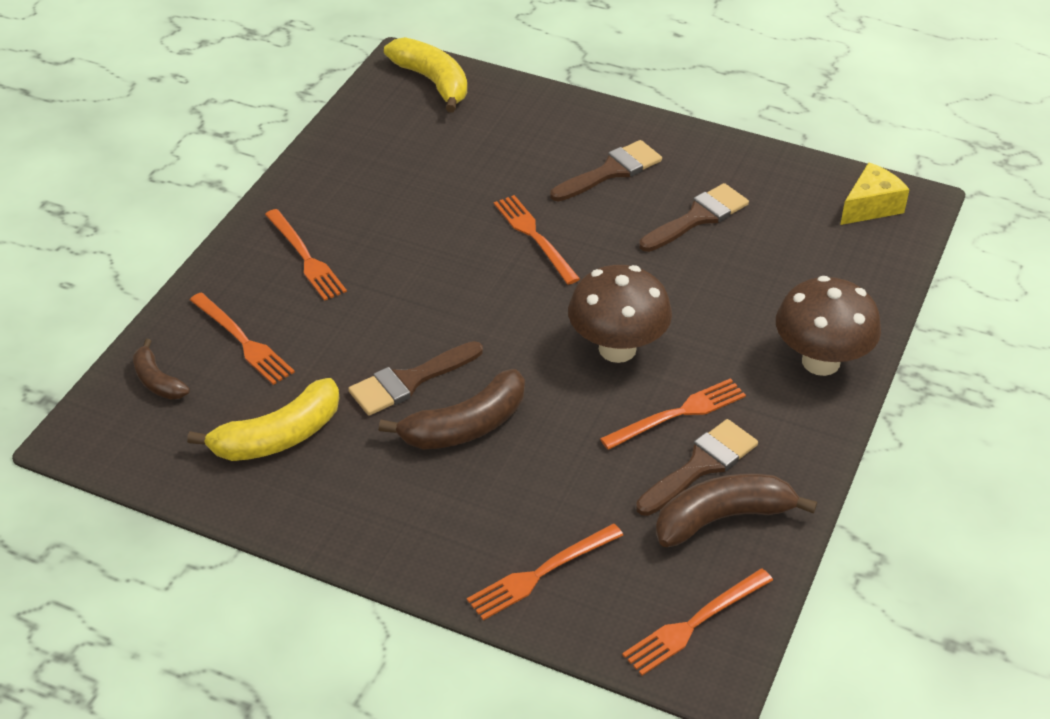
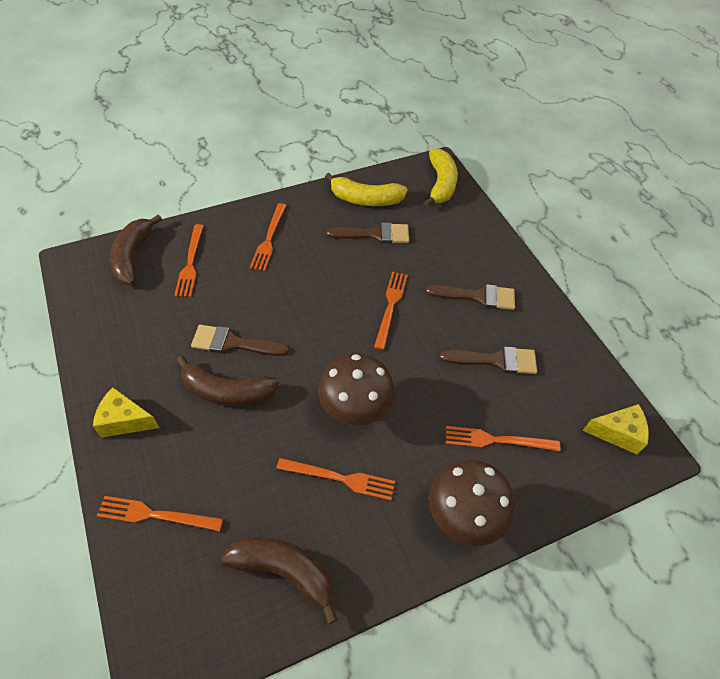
camera: 40 degrees right, 10 degrees up
(157, 381) = (133, 257): brown banana -> brown banana, size x1.70
(278, 436) = (143, 326): yellow banana -> yellow banana (365, 199)
(390, 528) = (125, 420): none -> yellow cheese
(694, 623) = (188, 628): orange fork -> orange fork (497, 440)
(701, 465) = (313, 524): brown brush -> brown brush (375, 234)

